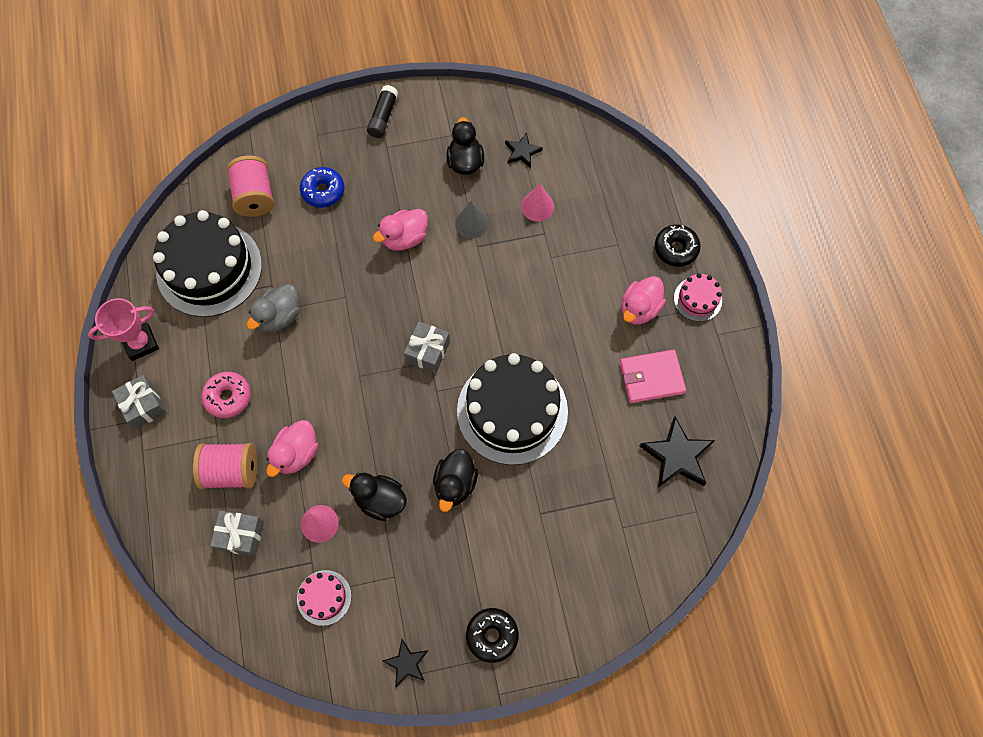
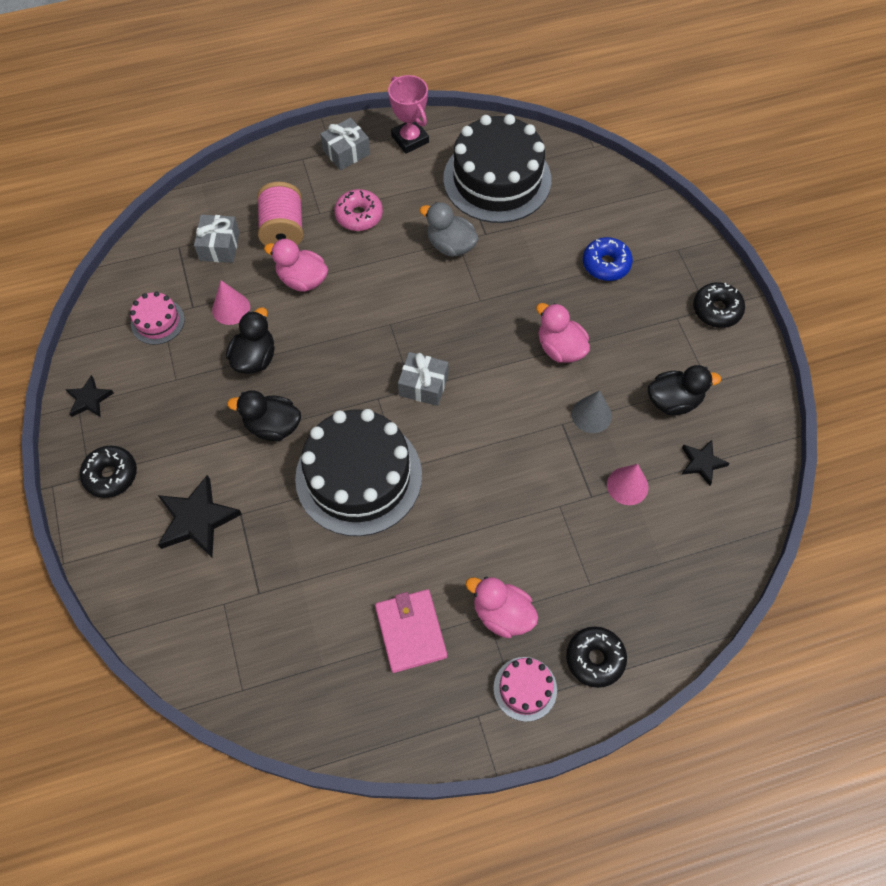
camera: 85 degrees right, 5 degrees down
(255, 196) = (587, 204): pink spool -> none
(383, 117) = (716, 310): black glue stick -> black donut
(677, 456) = (310, 665): black star -> black star (197, 519)

